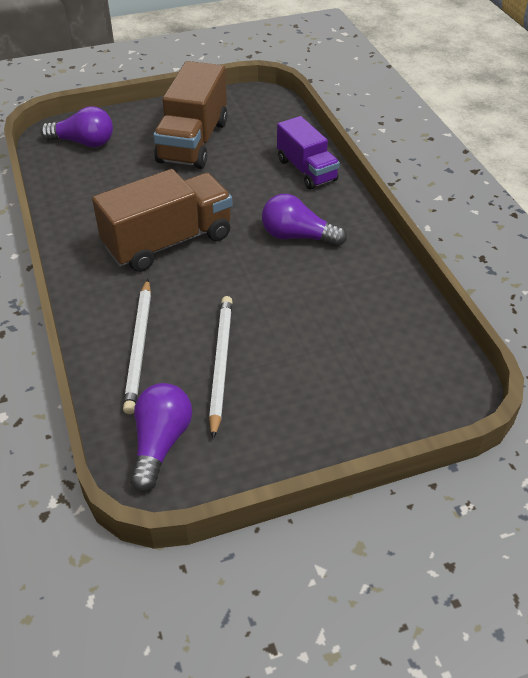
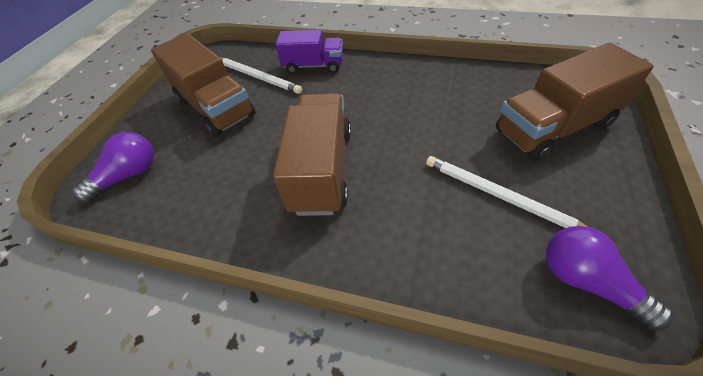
camera: 50 degrees left, 5 degrees up
(139, 347) = (445, 245): white pencil -> white pencil (258, 77)
(297, 236) = (381, 97): purple light bulb -> none
(353, 378) = (553, 128): none -> brown truck

